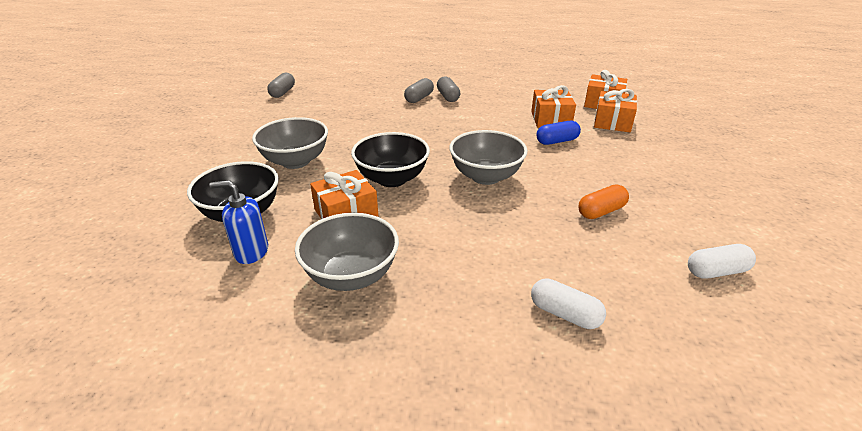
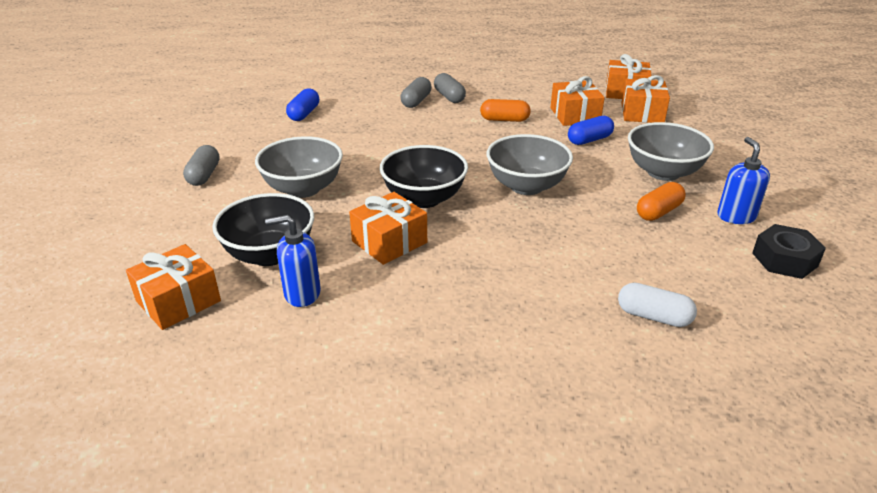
camera: 10 degrees left, 0 degrees up
(148, 246) = (178, 301): none -> orange gift
(282, 92) = (246, 106): grey capsule -> grey capsule (204, 175)
(324, 101) = (304, 114): none -> blue capsule
(351, 275) = (424, 305): grey bowl -> grey bowl (663, 172)
(487, 118) = (504, 120): none -> orange capsule
(676, 223) = (736, 216): none -> blue soap dispenser
(716, 271) = (784, 259): white capsule -> black nut

